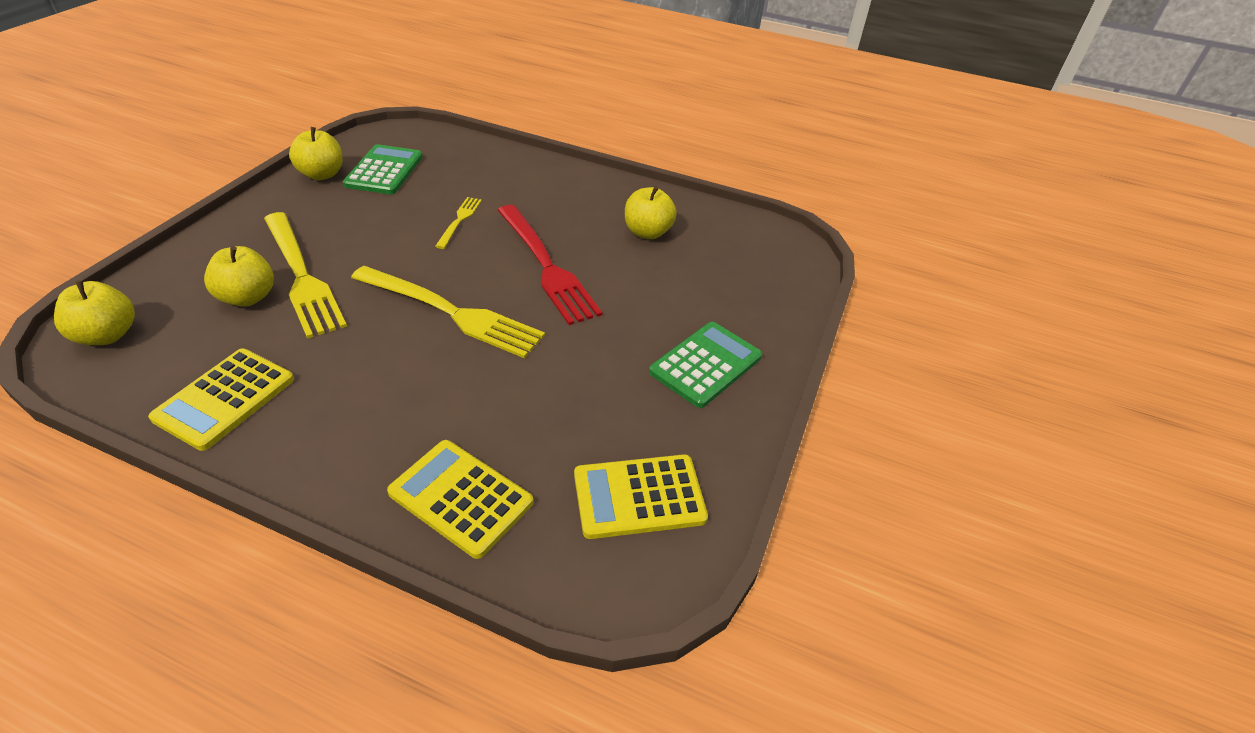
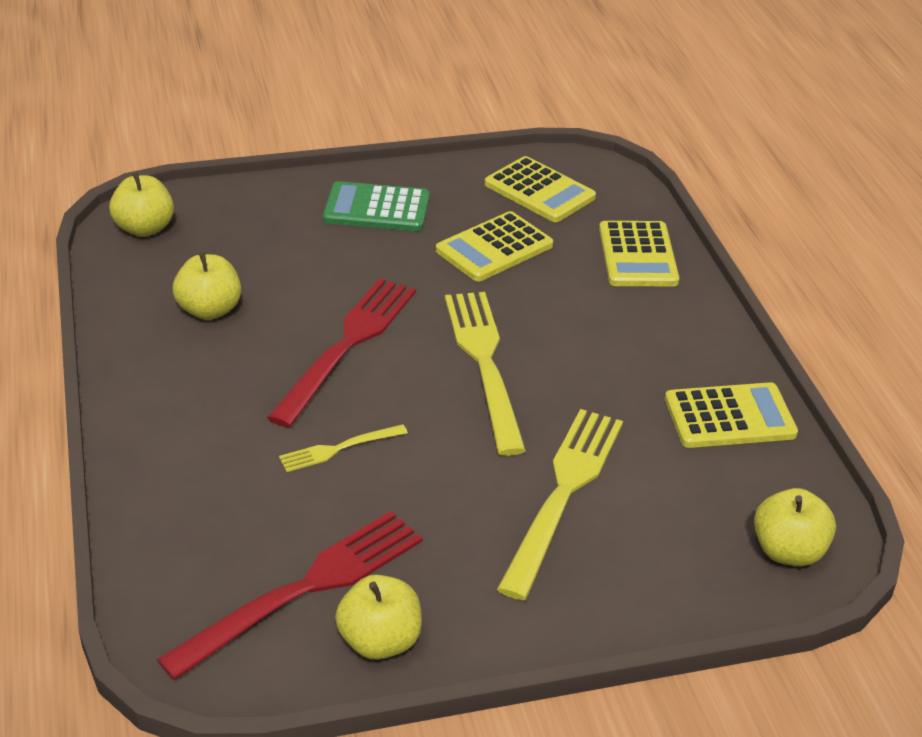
camera: 125 degrees left, 5 degrees down
(248, 297) = (633, 504): yellow apple -> yellow apple (144, 228)
(384, 171) = (305, 588): green calculator -> red fork
(578, 402) = (494, 248): none -> yellow calculator

